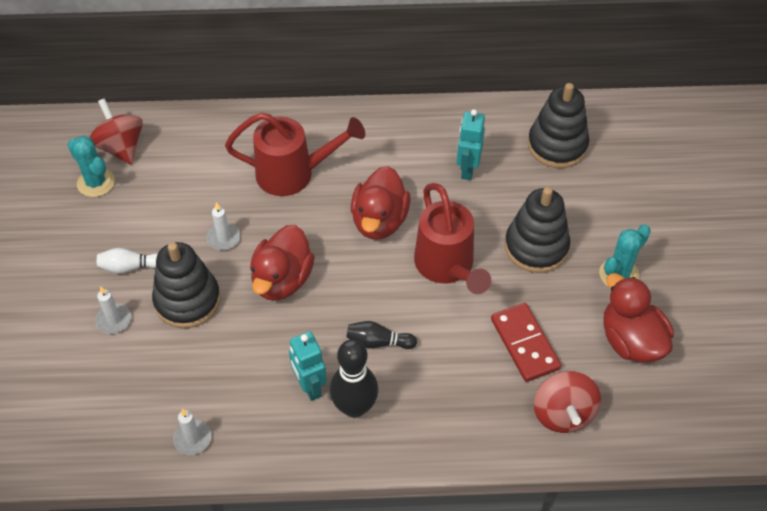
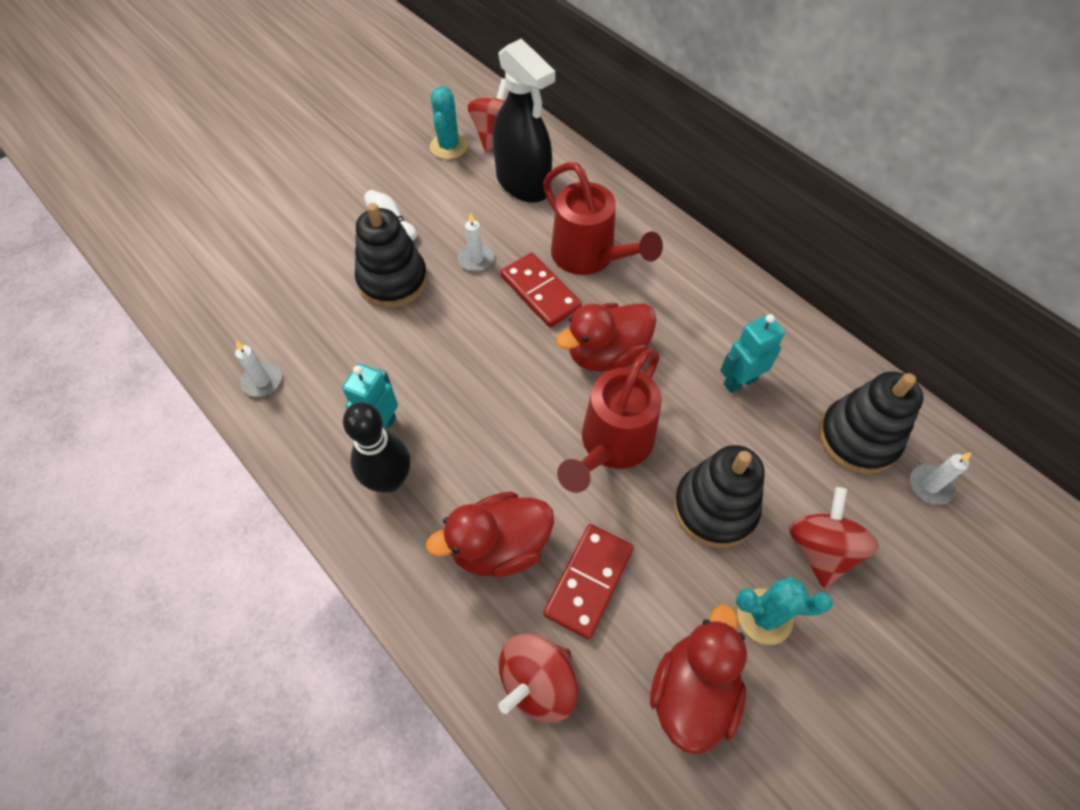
camera: 50 degrees right, 5 degrees up
(114, 320) = (332, 249): white candle -> white candle (930, 486)
(186, 164) = (523, 183): none -> black spray bottle
(282, 280) = (473, 328): red duck -> red duck (499, 546)
(293, 221) = (540, 292): none -> red domino
(378, 342) = (475, 448): black bowling pin -> none
(604, 218) = (820, 549): none -> red spinning top

